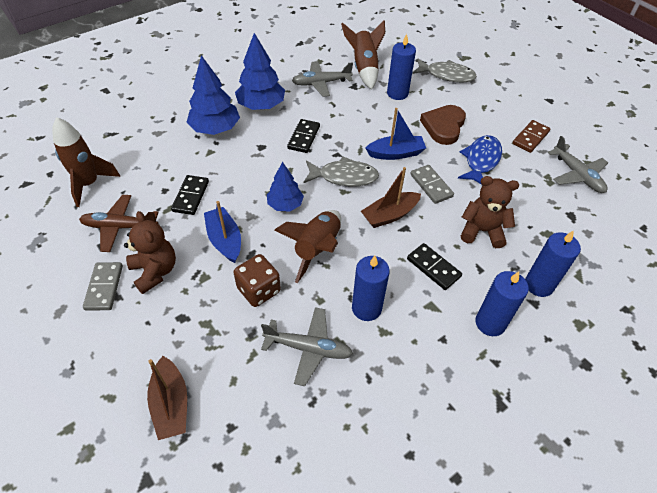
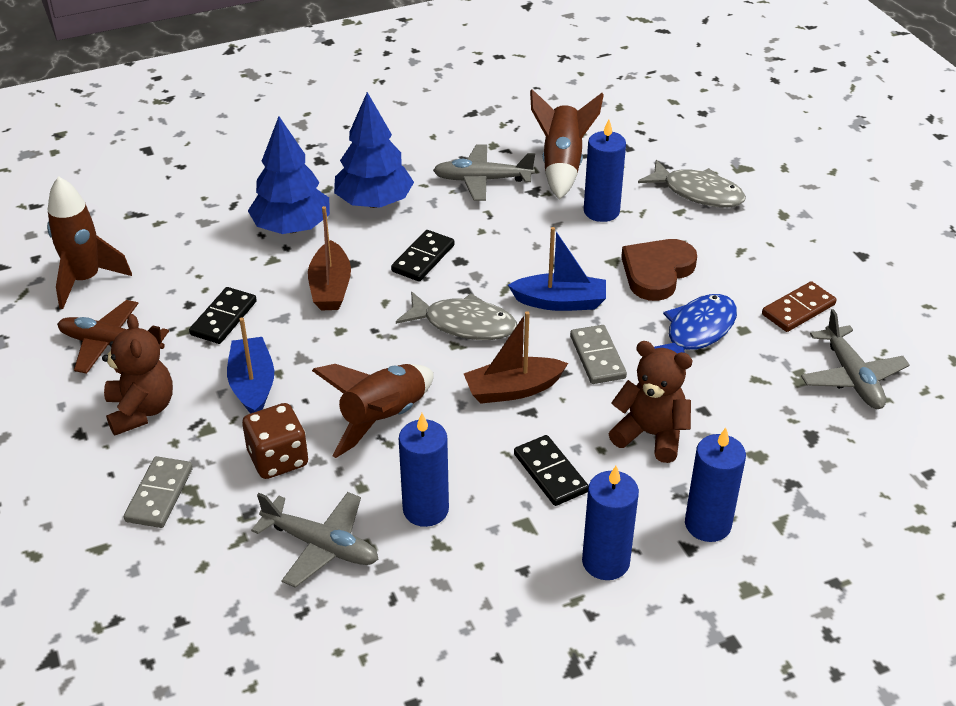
camera: 15 degrees right, 10 degrees down
(104, 287) = (66, 419): grey domino -> grey domino (159, 495)
(171, 404) = (110, 578): brown boat -> brown boat (330, 287)
(285, 205) = (358, 350): blue tree -> none

